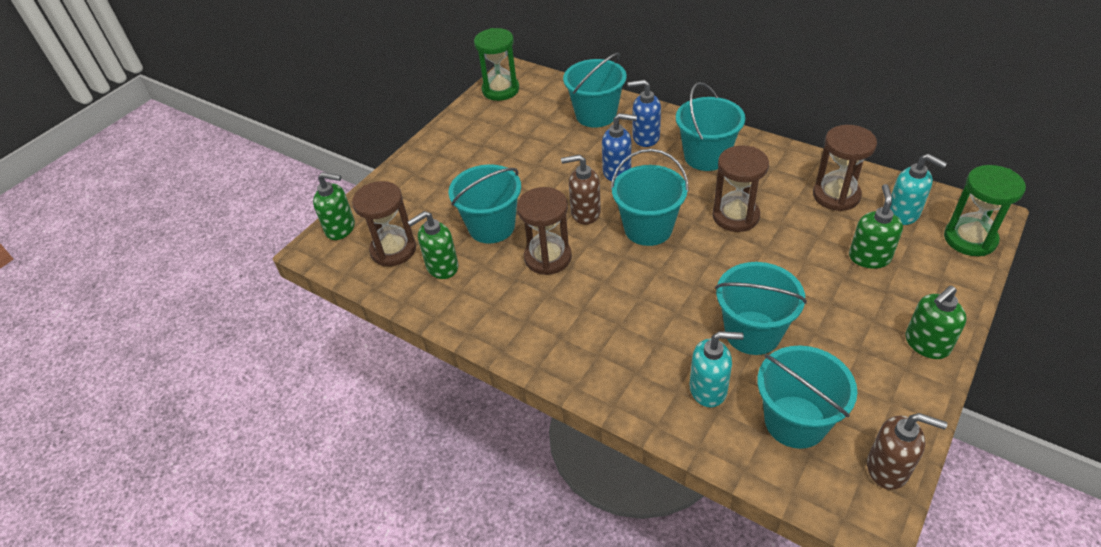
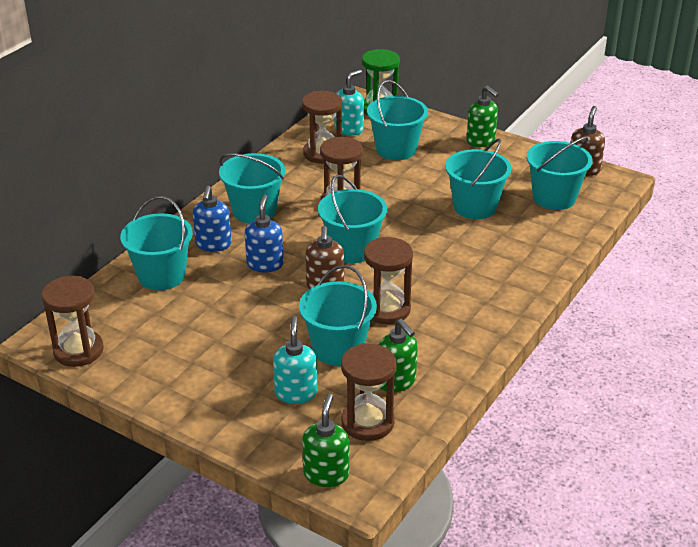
camera: 95 degrees left, 10 degrees down
(500, 90) = (78, 350): green hourglass -> brown hourglass
(708, 389) = (531, 230): turquoise soap dispenser -> turquoise soap dispenser (296, 393)
(869, 257) = (396, 149): green soap dispenser -> turquoise bucket

